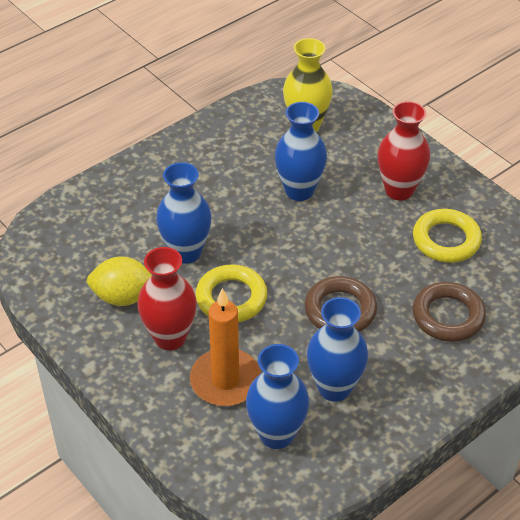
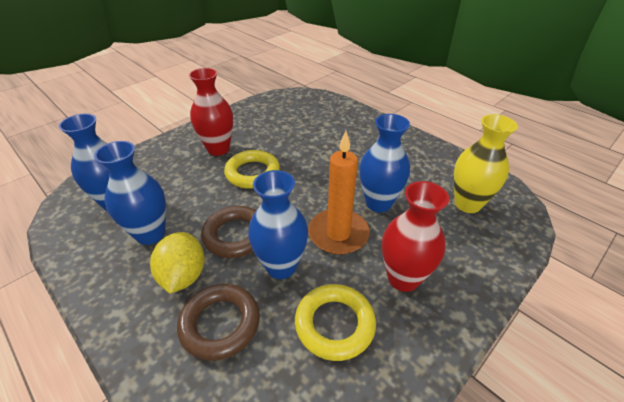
camera: 85 degrees right, 5 degrees down
(123, 297) = (255, 128): yellow lemon -> yellow lemon (183, 276)
(186, 252) = (297, 149): blue vase -> blue vase (281, 266)
(225, 380) = (175, 175): orange candle -> orange candle (338, 234)

